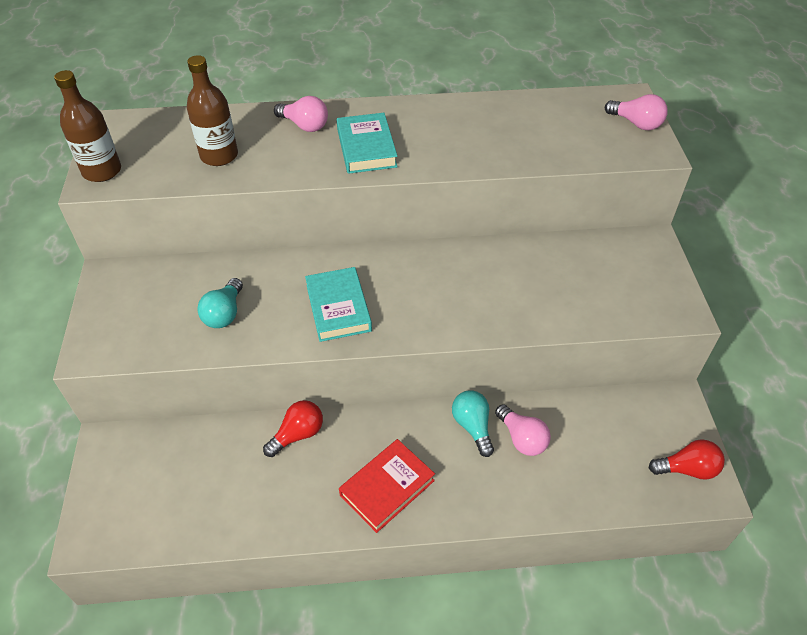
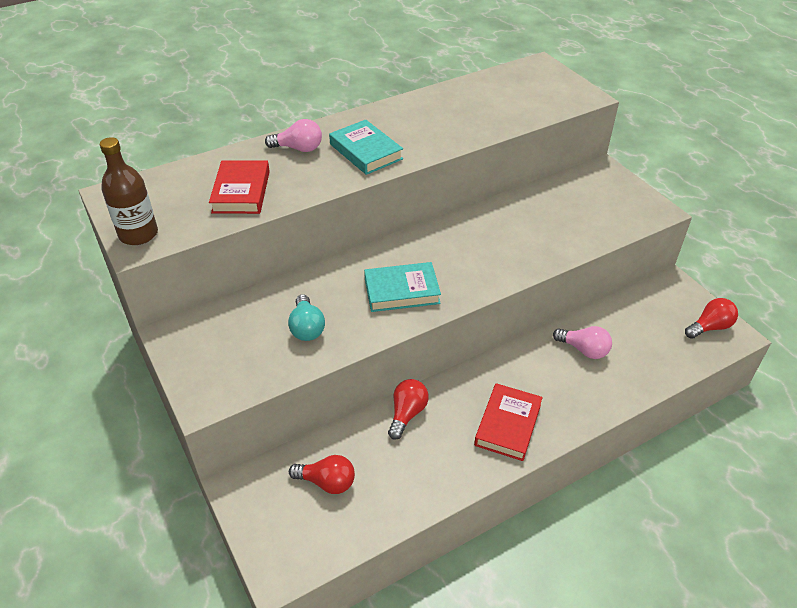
camera: 25 degrees left, 5 degrees down
(182, 472) = (327, 482): none -> red light bulb
(219, 156) = (241, 192): brown bottle -> red book
(338, 308) = (402, 291): turquoise book -> turquoise book turned 60 degrees counterclockwise
(472, 426) = (542, 355): turquoise light bulb -> none
(636, 123) = (558, 81): pink light bulb -> none

